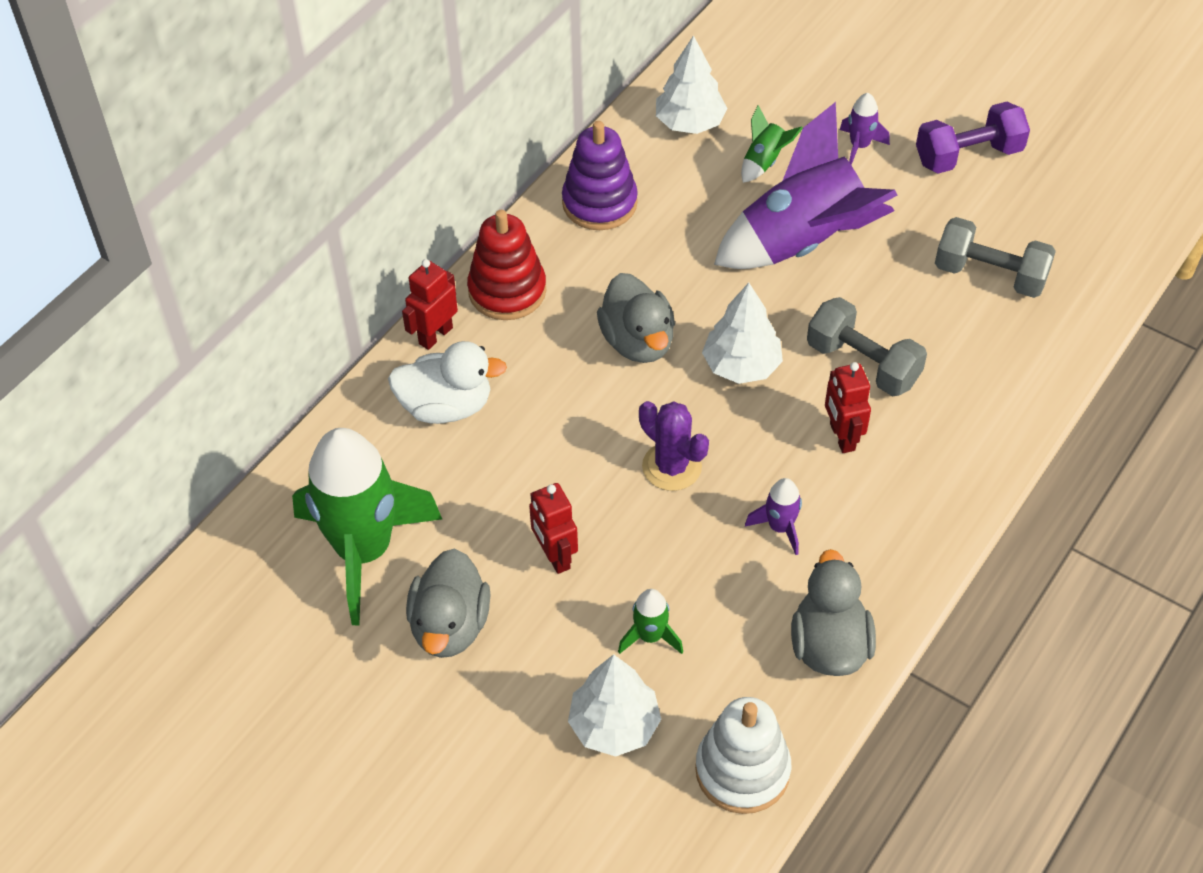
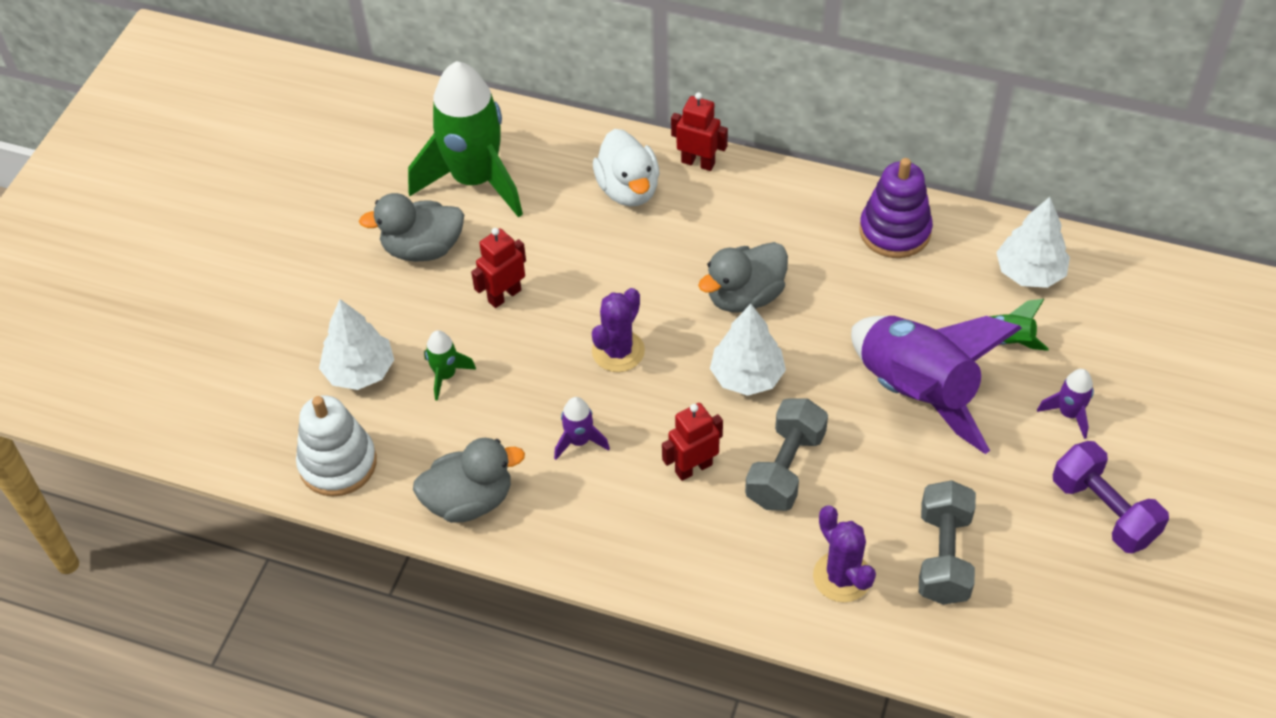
camera: 75 degrees right, 0 degrees up
(507, 291) = (765, 195): red stacking toy -> none
(996, 353) = (842, 577): none -> purple cactus

